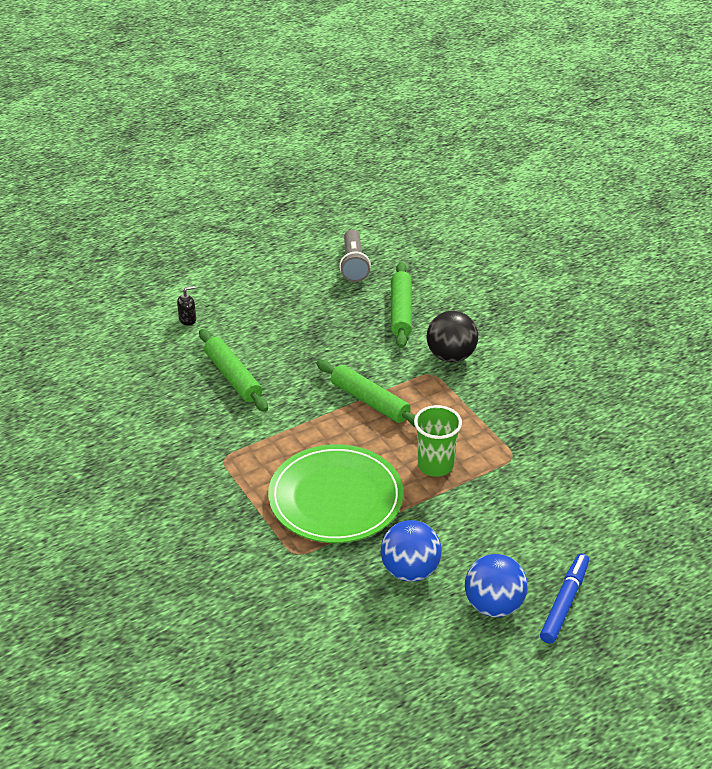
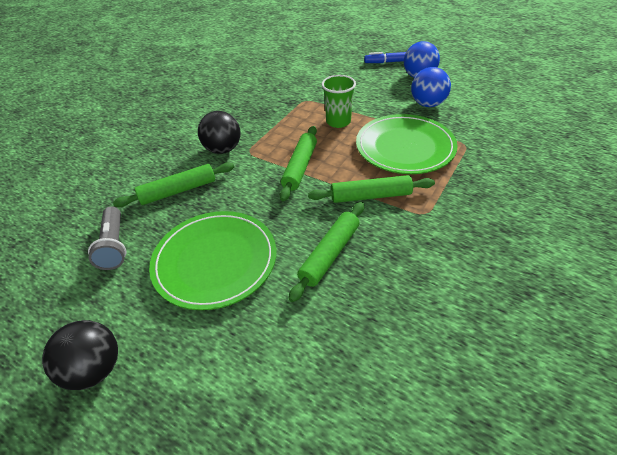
camera: 115 degrees left, 5 degrees up
(187, 320) = (267, 337): black soap dispenser -> none
(237, 244) = (95, 369): none -> black ball
(280, 433) = (371, 196): none -> green rolling pin
(285, 313) = (215, 261): none -> green plate
(353, 265) = (114, 246): grey flashlight -> grey flashlight turned 105 degrees clockwise

